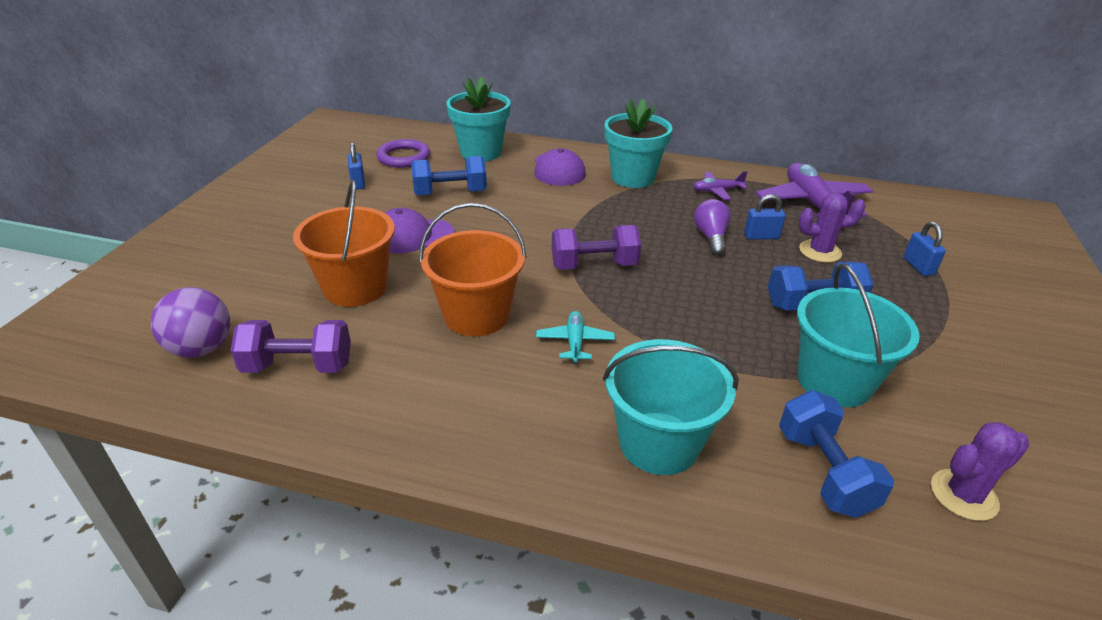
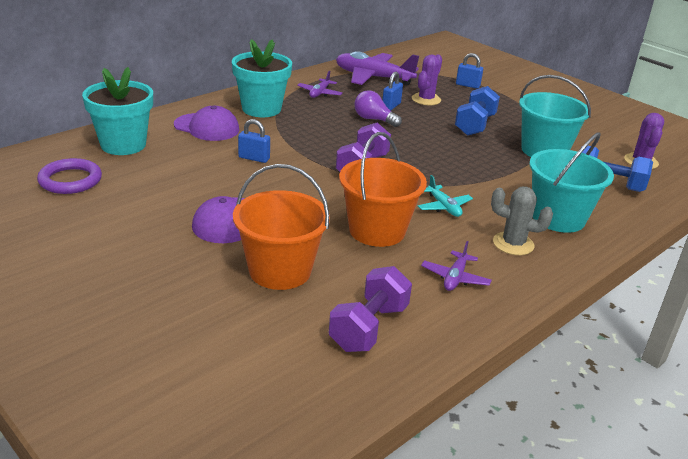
camera: 60 degrees left, 5 degrees down
(201, 349) = (292, 376): purple ball -> none
(358, 183) = (86, 217): blue padlock -> blue padlock (254, 158)
(431, 395) = (455, 278): none -> purple plane
(450, 193) = (178, 182): blue dumbbell -> none
(548, 419) = (513, 244): none -> grey cactus
(575, 342) = (443, 207): turquoise plane -> turquoise plane turned 150 degrees counterclockwise

